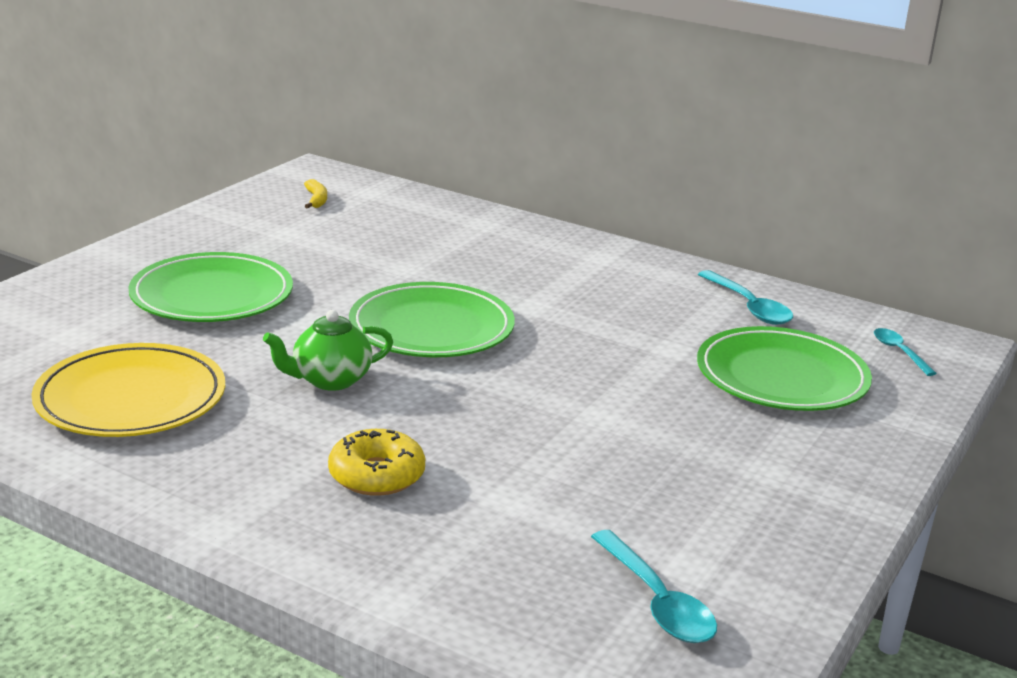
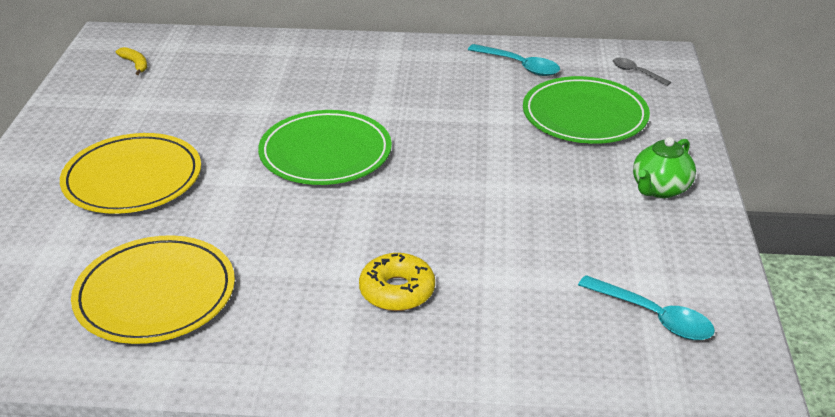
camera: 25 degrees left, 10 degrees up
(212, 295) = (132, 179): green plate -> yellow plate
(330, 380) = (293, 223): green teapot -> green teapot (660, 189)
(899, 352) = (636, 72): turquoise spoon -> grey spoon

